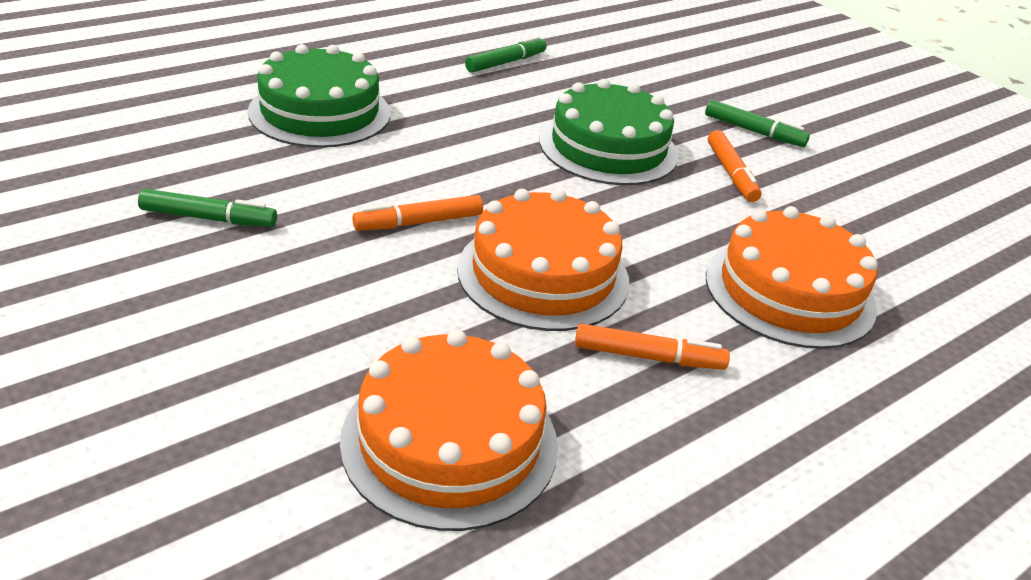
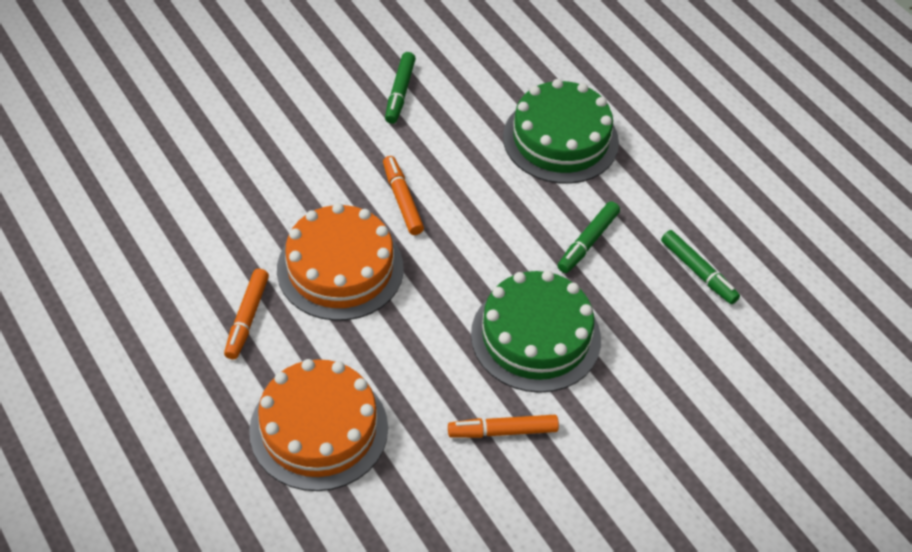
camera: 95 degrees right, 15 degrees up
(450, 441) = (183, 211): orange cake -> none
(753, 131) = (594, 475): green marker -> green marker (588, 242)

